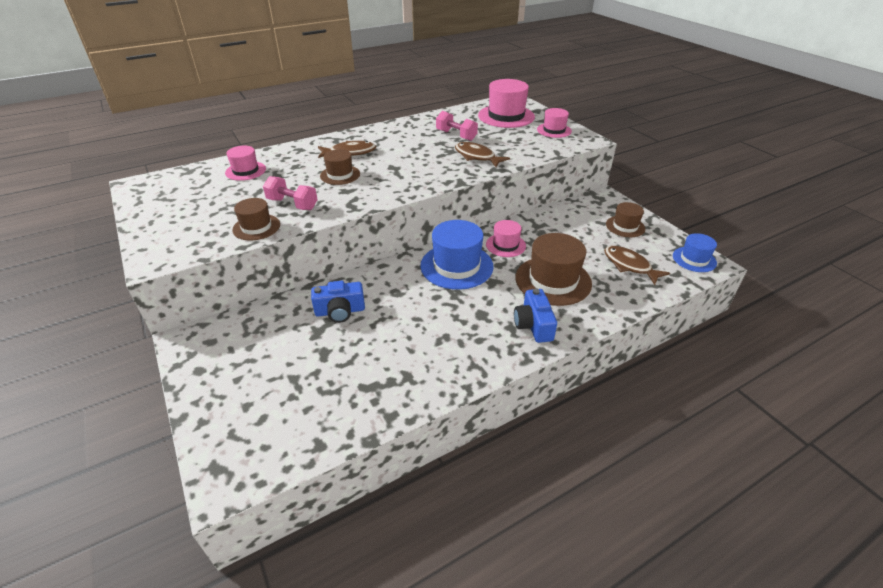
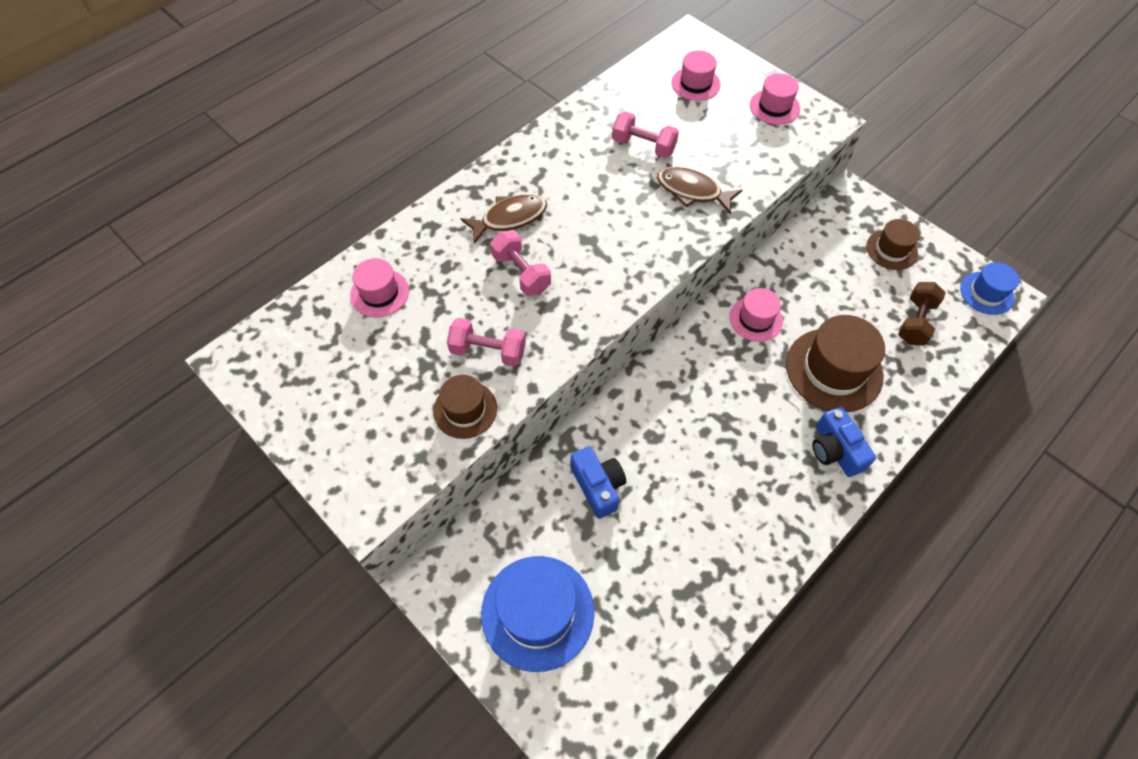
camera: 15 degrees left, 20 degrees up
(340, 175) = (521, 273): brown hat -> pink dumbbell
(340, 311) = (598, 486): blue camera -> blue camera turned 90 degrees counterclockwise
(456, 266) = (709, 372): blue hat -> blue hat (537, 612)
(506, 116) = (695, 84): pink hat -> pink hat, size x0.58
(629, 265) = (915, 322): brown fish -> brown dumbbell

